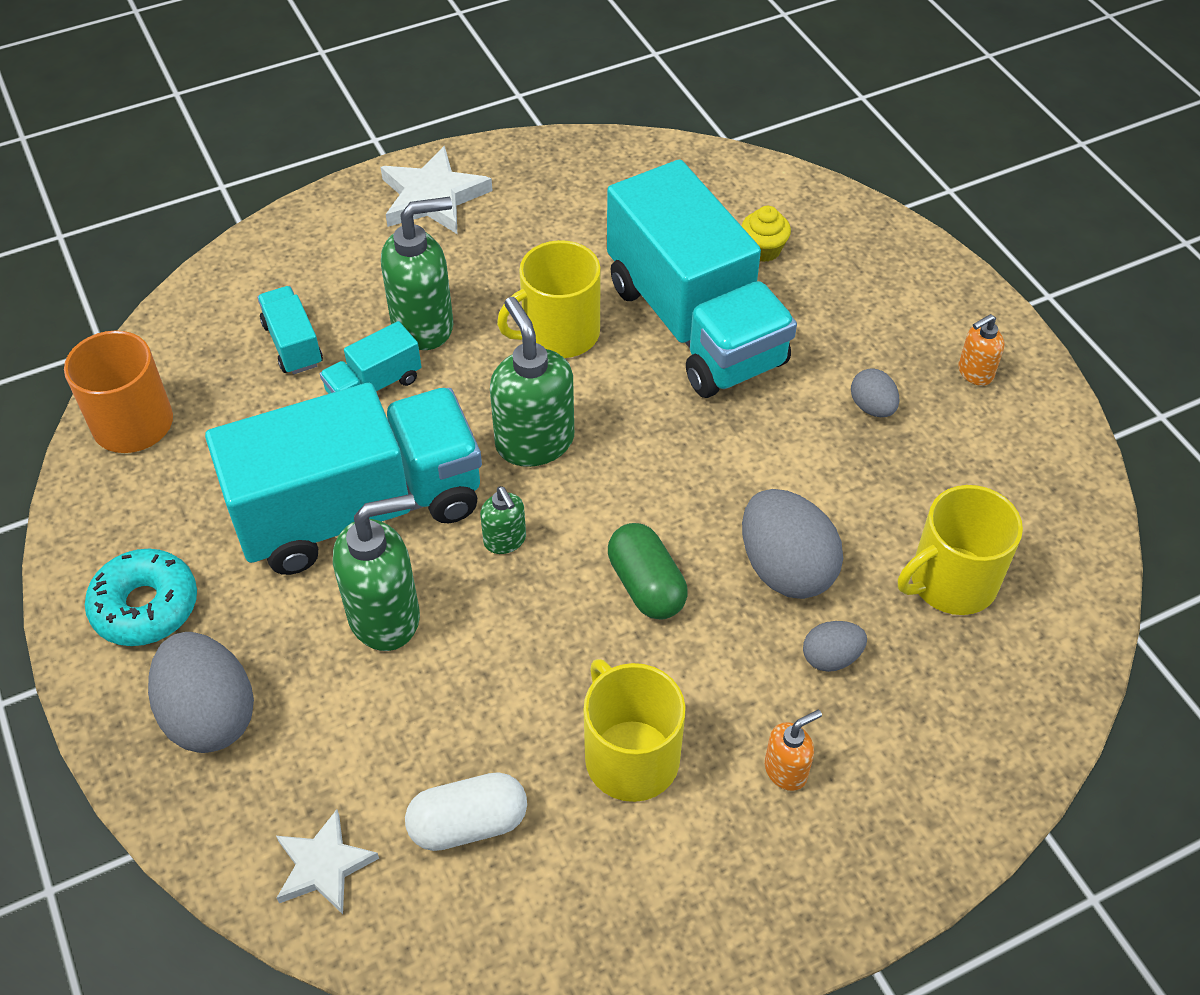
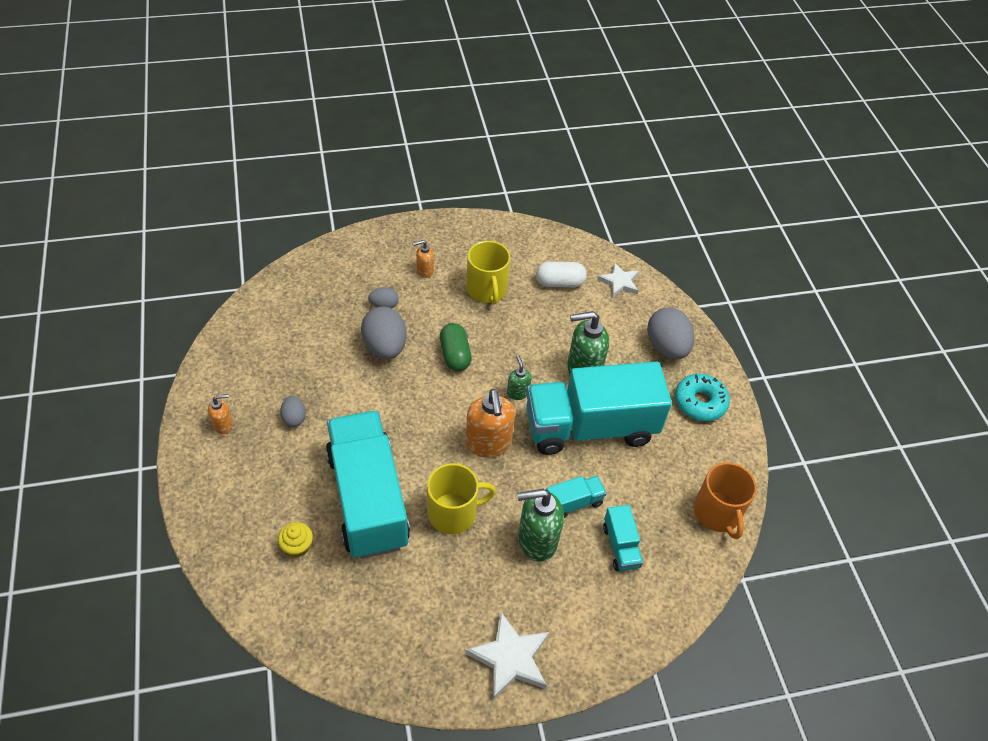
camera: 170 degrees left, 0 degrees up
(534, 441) = (488, 443): green soap dispenser -> orange soap dispenser
(951, 581) = (310, 323): yellow mug -> none

